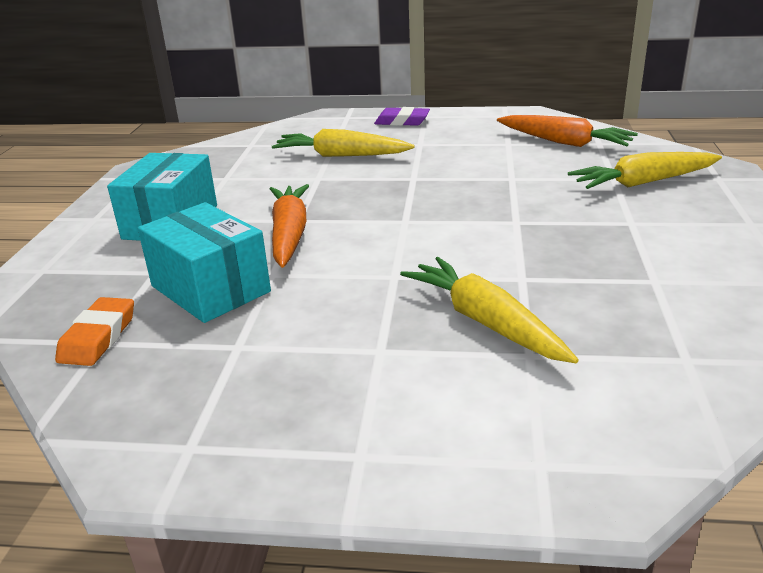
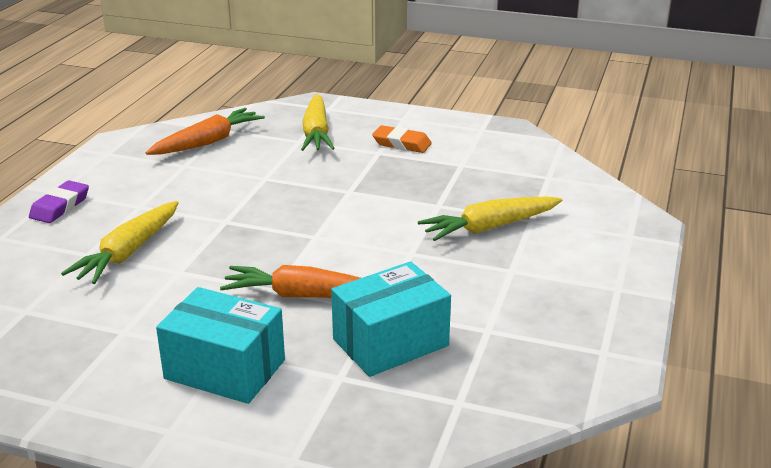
camera: 80 degrees left, 0 degrees up
(98, 337) = (451, 404): orange eraser -> orange eraser (401, 144)

